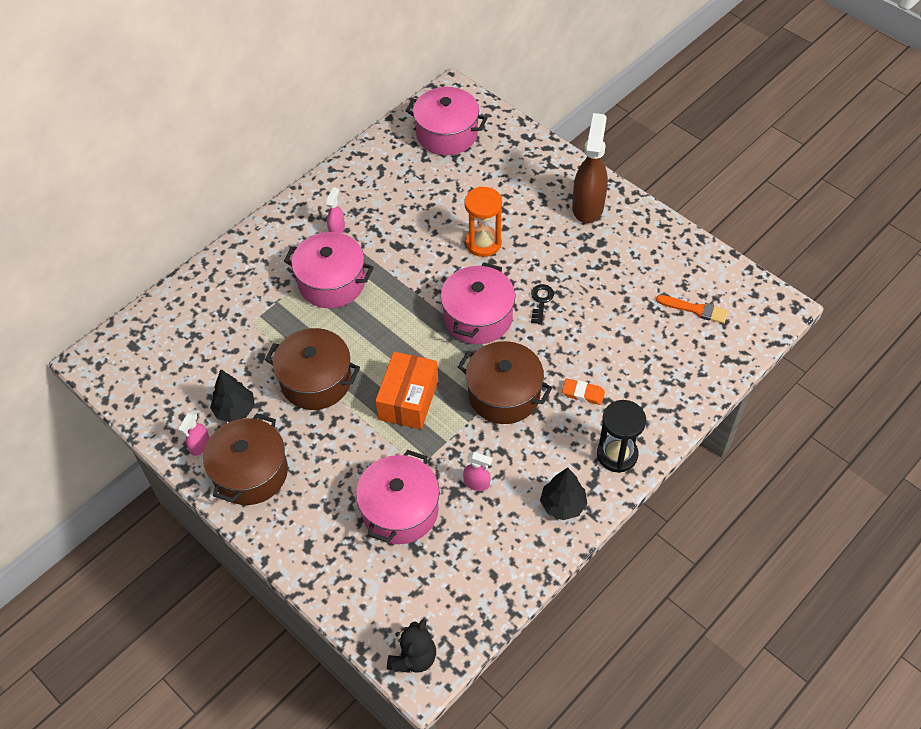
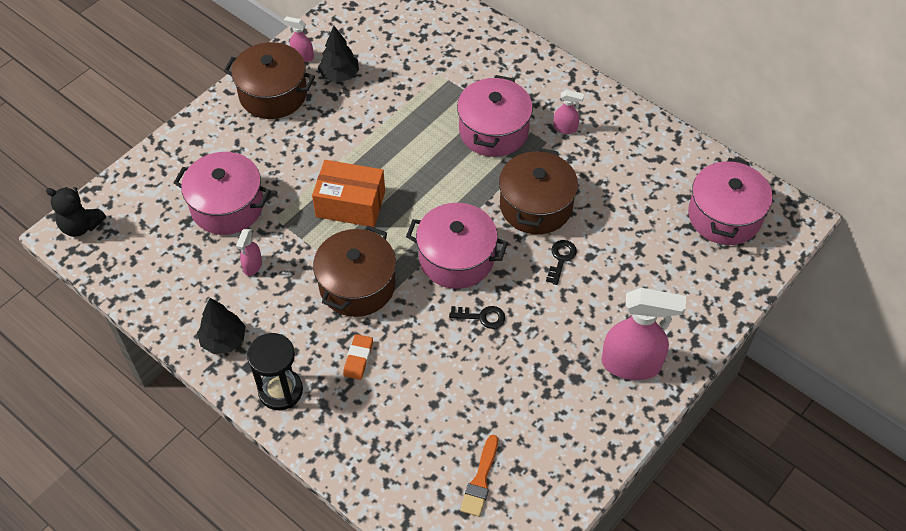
camera: 85 degrees right, 0 degrees up
(316, 380) = (372, 130): brown pot -> brown pot (536, 206)
(483, 243) = (561, 259): orange hourglass -> black key
(588, 206) = (631, 364): brown spray bottle -> pink spray bottle

